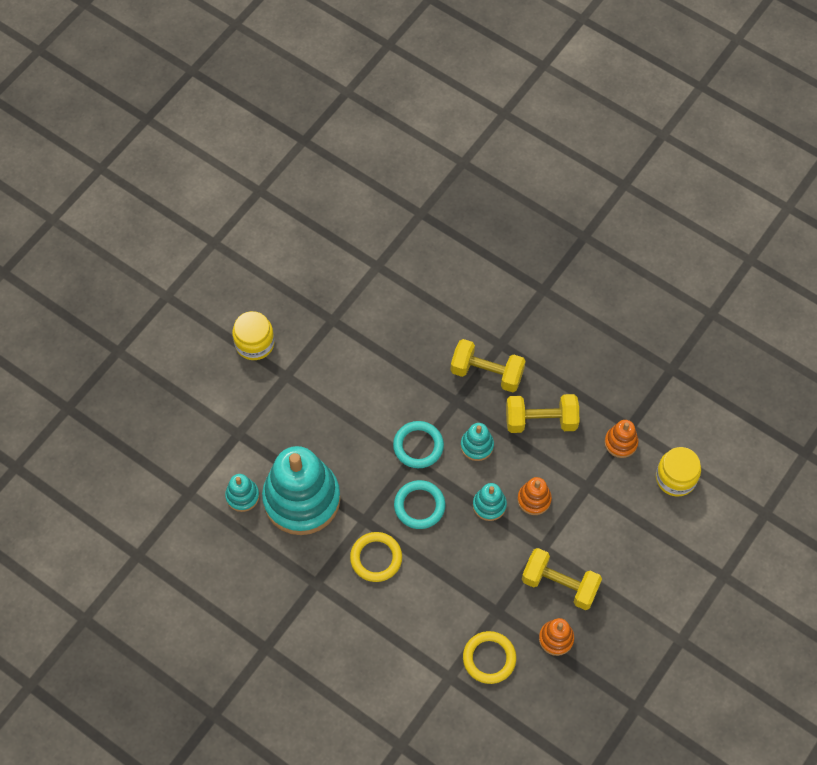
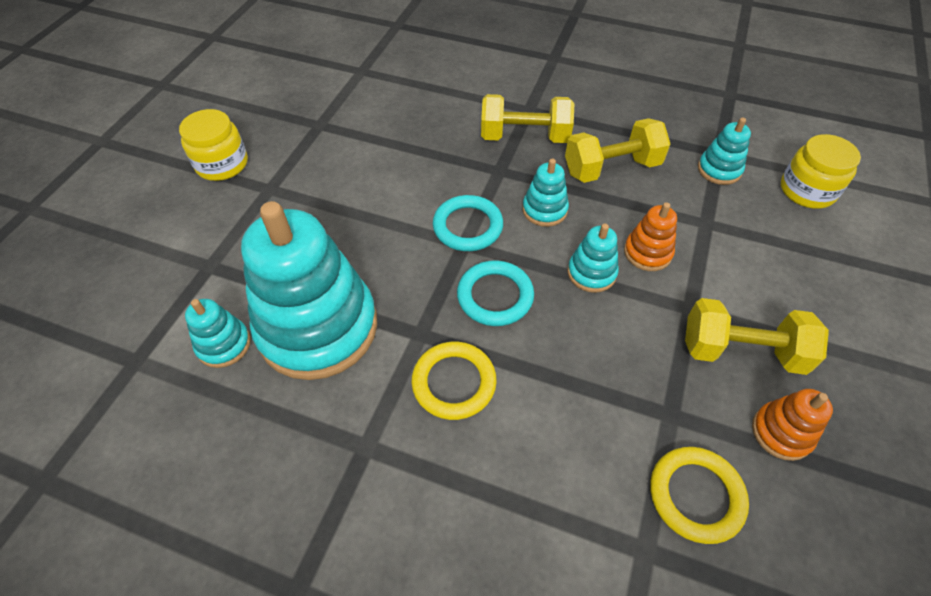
camera: 15 degrees left, 10 degrees down
(621, 443) = (719, 170): orange stacking toy -> turquoise stacking toy

